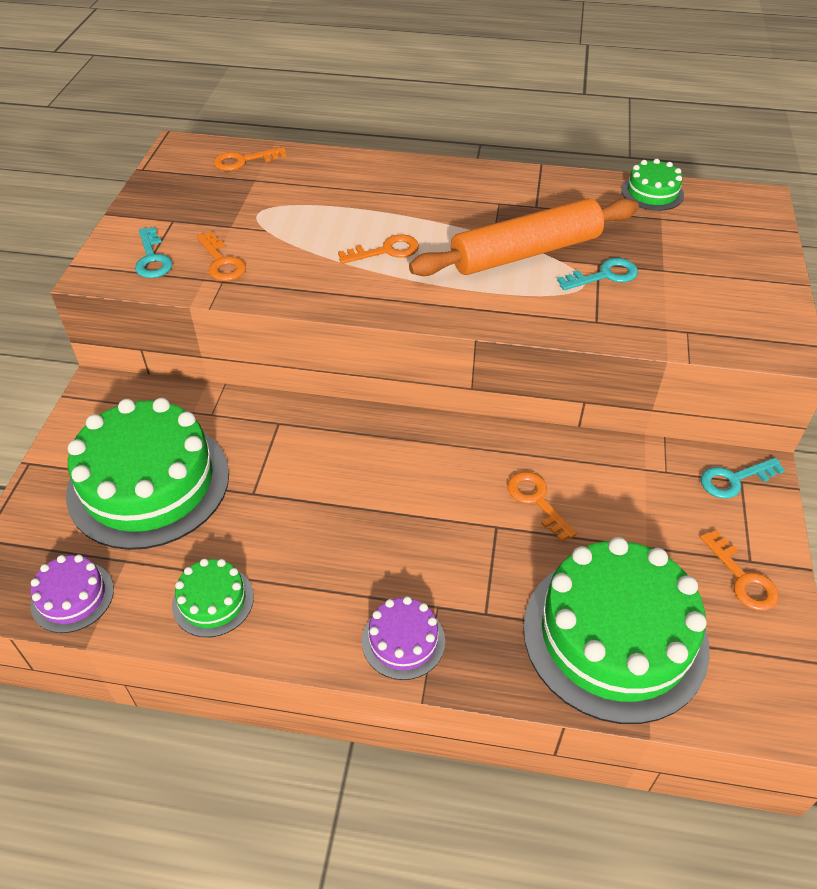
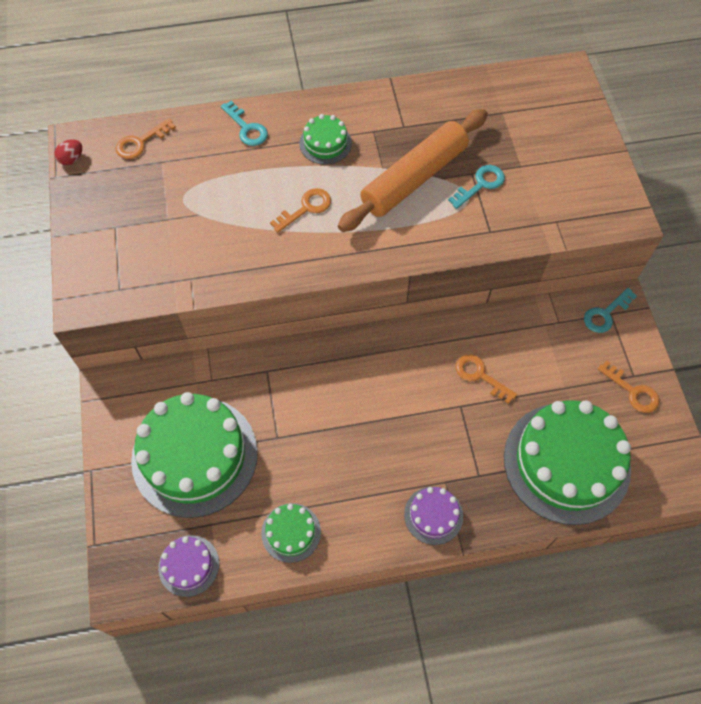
camera: 20 degrees left, 15 degrees up
(152, 259) = (120, 273): turquoise key -> turquoise key (247, 128)
(167, 159) = (72, 159): none -> red egg
(222, 262) = (180, 259): orange key -> none
(652, 193) = (487, 86): green cake -> green cake (325, 143)

